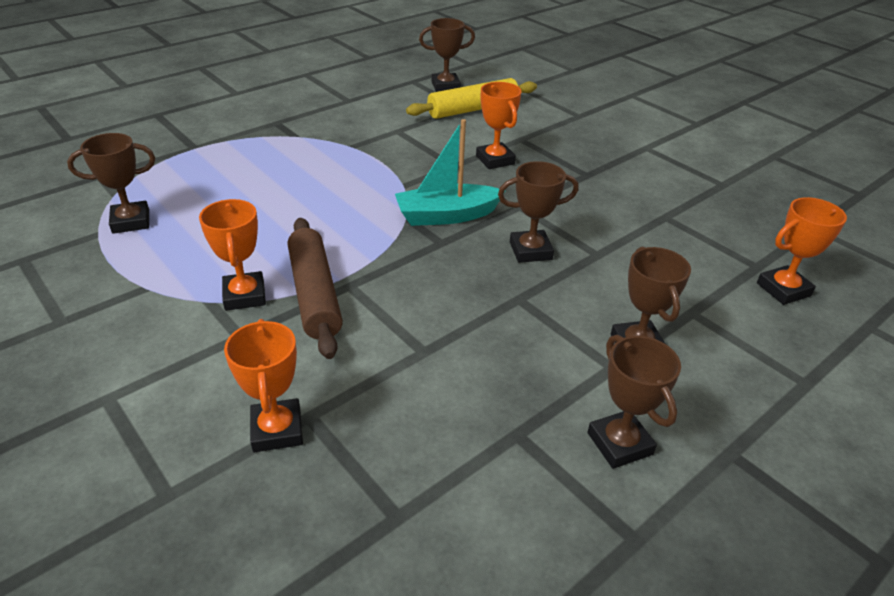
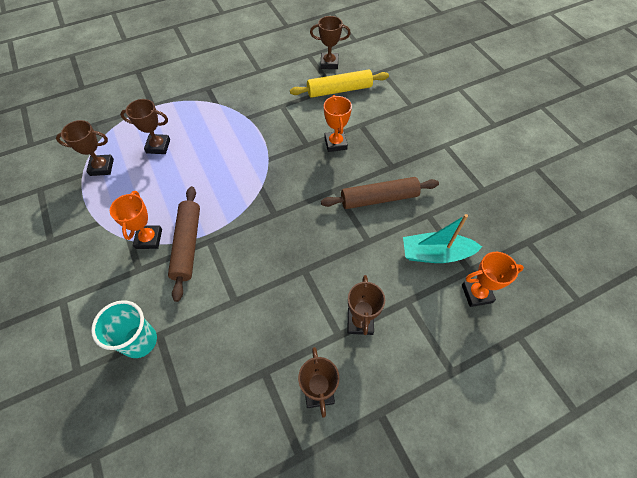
camera: 15 degrees right, 20 degrees up
(277, 430) = (140, 341): orange trophy -> turquoise cup
(446, 215) = (286, 191): turquoise boat -> turquoise boat (435, 254)
(530, 251) = (326, 231): brown trophy -> brown trophy (158, 146)
(587, 208) = (379, 198): none -> brown rolling pin

